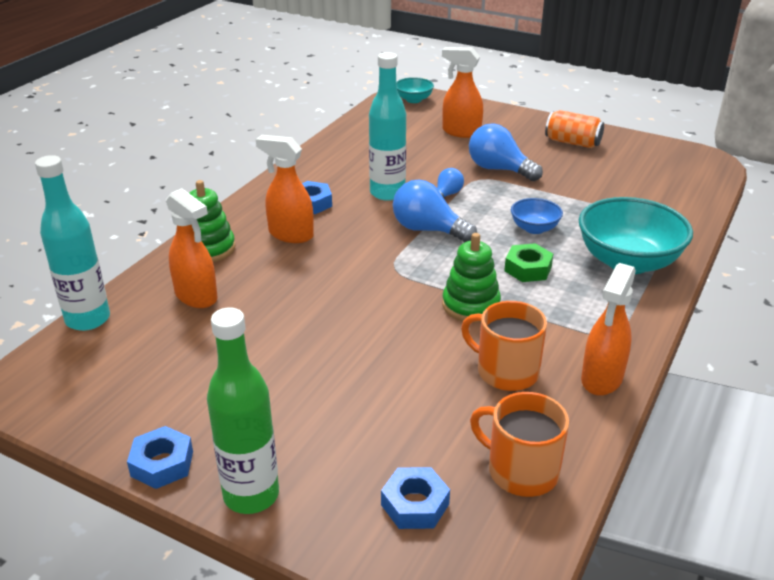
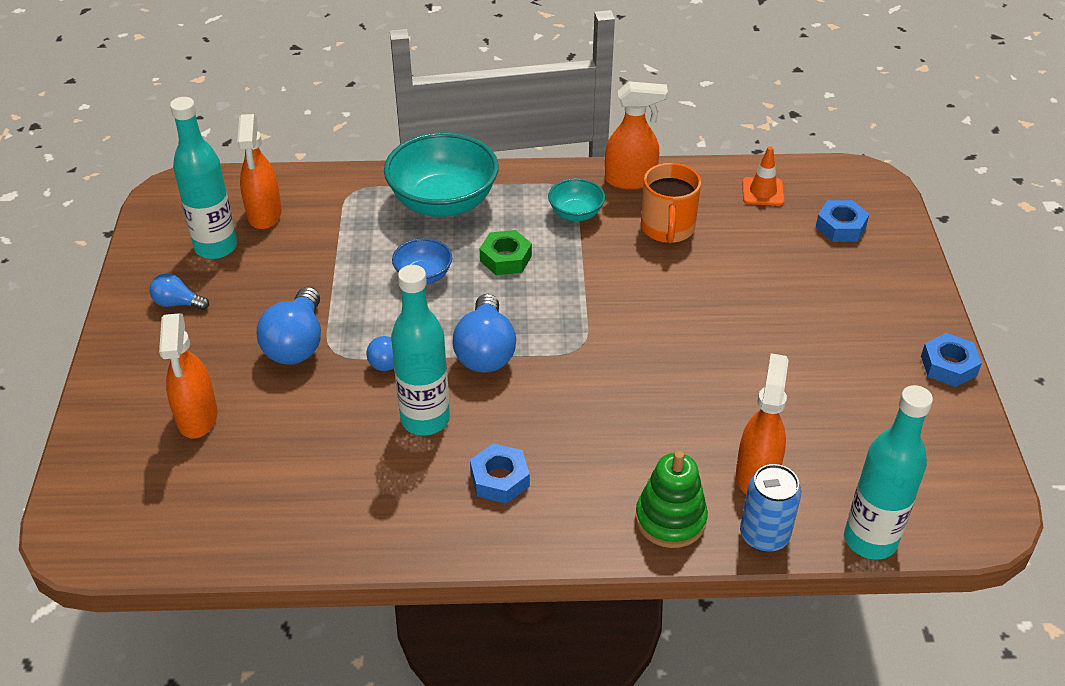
camera: 120 degrees left, 10 degrees up
(151, 278) = (764, 535): none -> blue can
(251, 495) = (918, 304): green bottle -> none
(290, 234) = (583, 461): orange spray bottle -> orange spray bottle (264, 215)
(413, 100) = (92, 519): turquoise bowl -> turquoise bowl (576, 213)
(470, 305) = (597, 275): green stacking toy -> none
(521, 471) = (762, 192): orange mug -> orange traffic cone
(572, 142) = (178, 303): orange can -> blue light bulb
(626, 163) = (216, 247): none -> turquoise bottle

